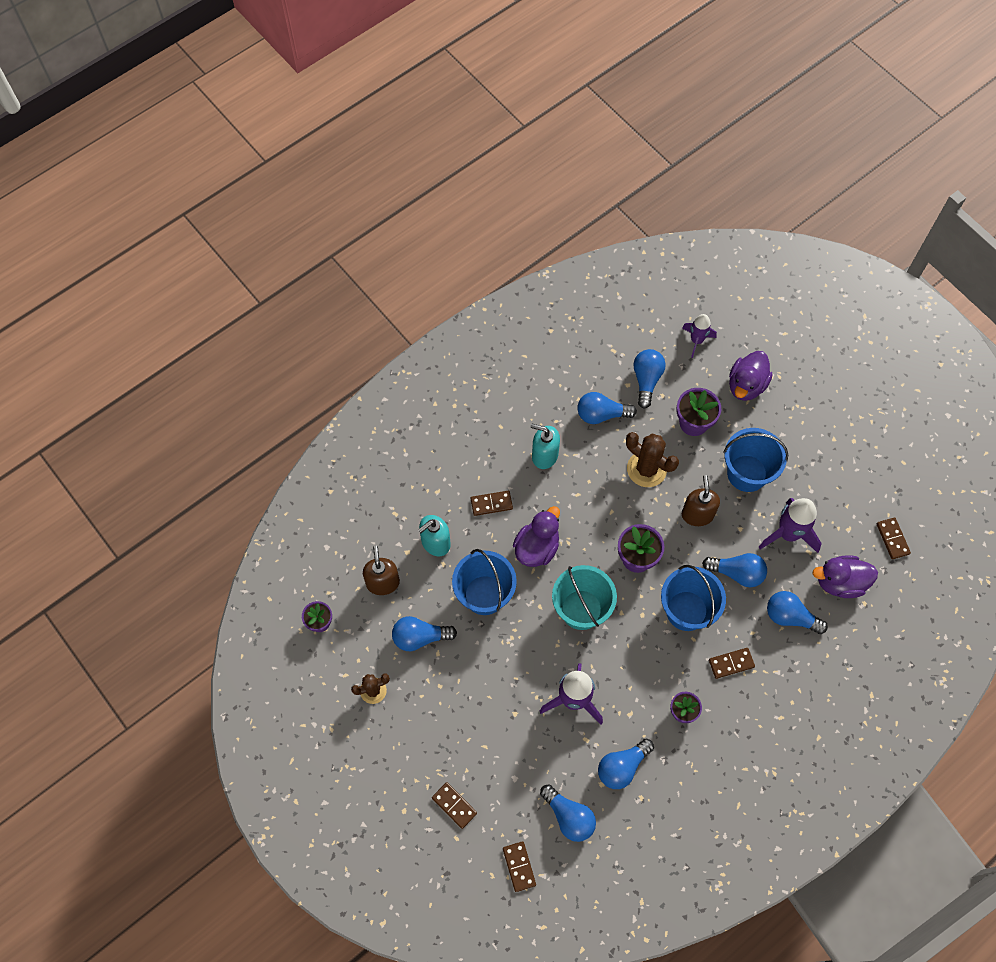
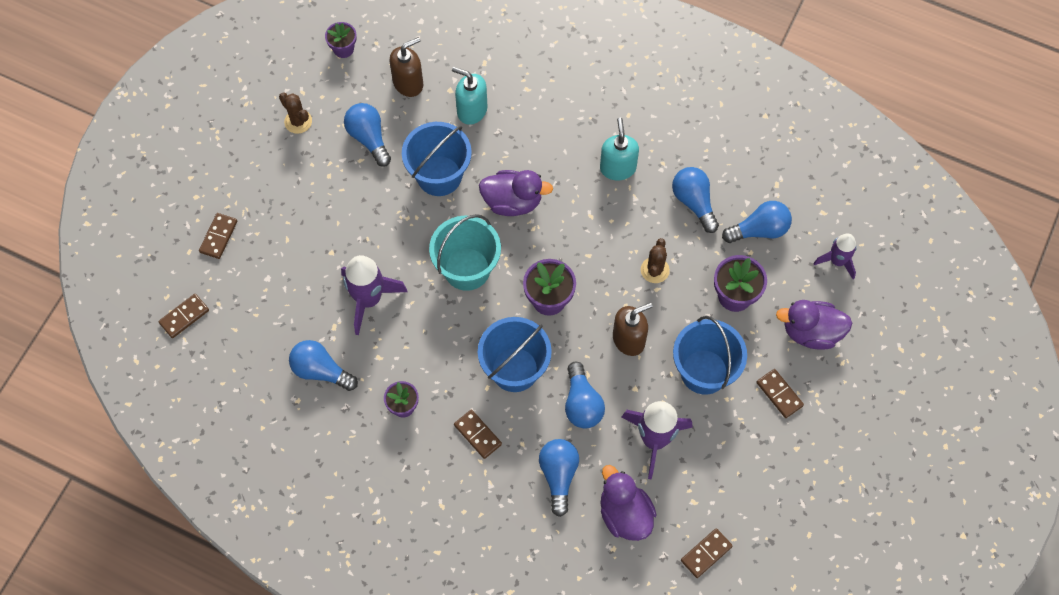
camera: 65 degrees right, 0 degrees up
(491, 504) = (539, 142): brown domino -> brown domino (779, 394)
(569, 817) = (250, 342): blue light bulb -> none
(646, 469) = (655, 270): brown cactus -> brown cactus, size x0.62

